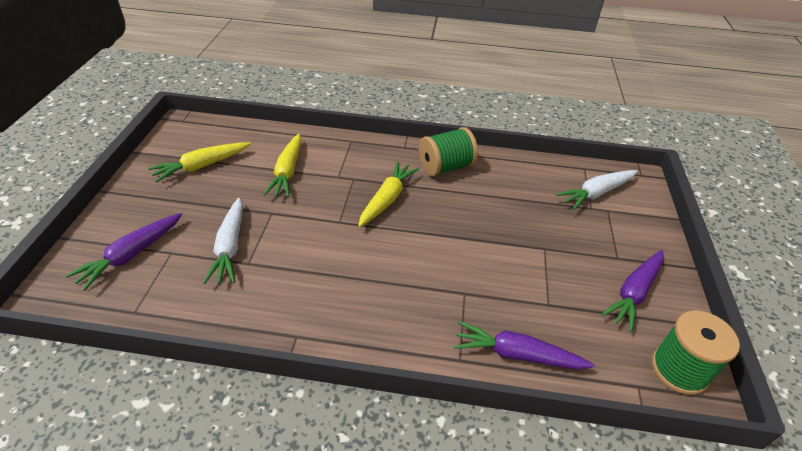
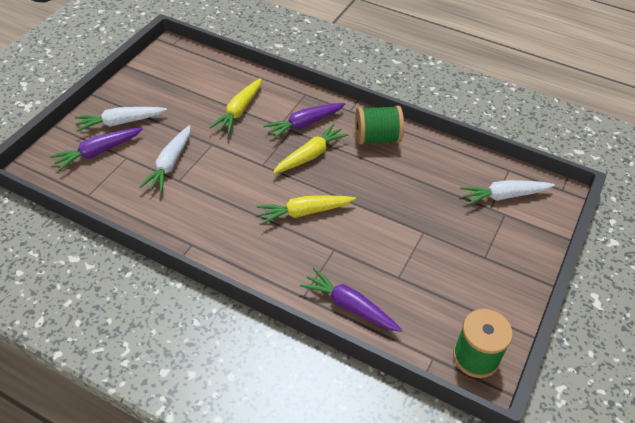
camera: 20 degrees right, 5 degrees up
(148, 214) = (120, 122): none -> white carrot
(201, 166) = (173, 90): yellow carrot -> yellow carrot (304, 212)
(634, 293) = (479, 289): purple carrot -> purple carrot (304, 124)

